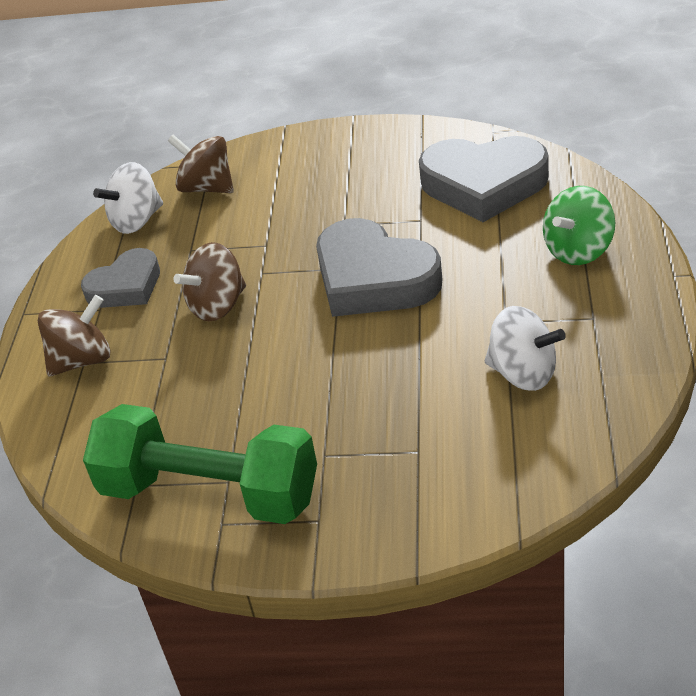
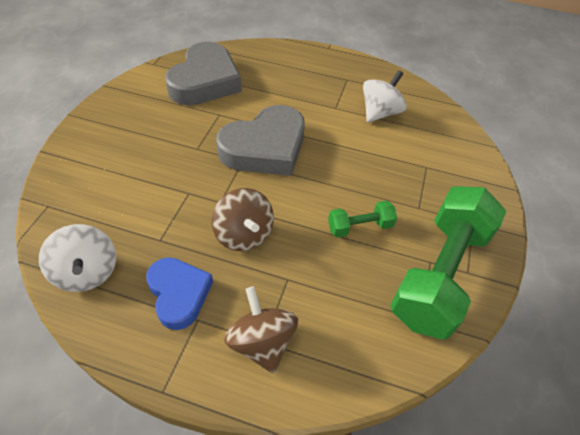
camera: 85 degrees left, 10 degrees up
(126, 286) = (179, 294): grey heart -> blue heart
(207, 188) = (82, 214): brown spinning top -> none
(265, 400) = (359, 227): none -> green dumbbell
(578, 250) = (291, 68): green spinning top -> none

